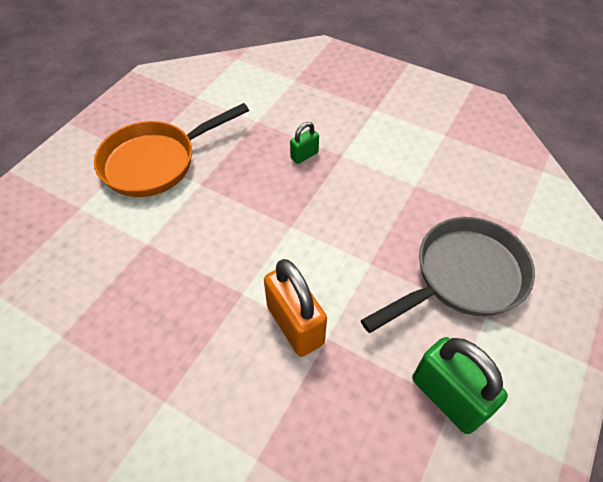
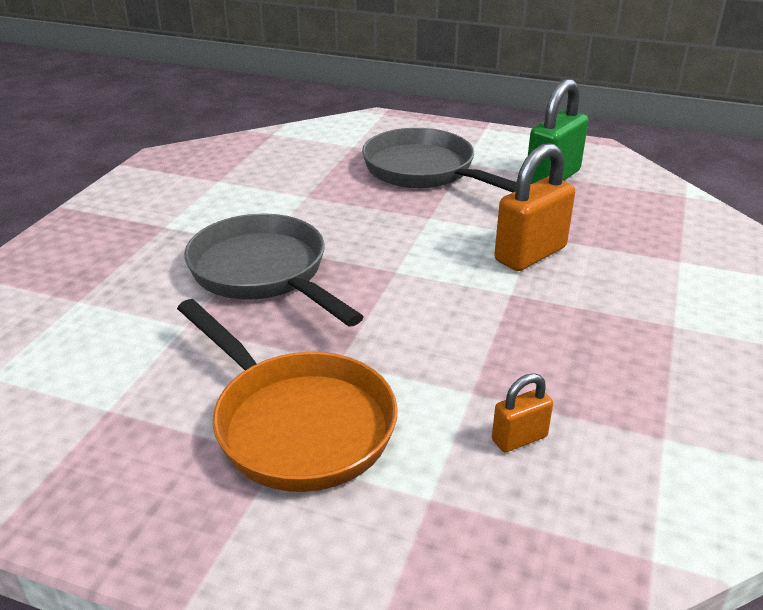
camera: 100 degrees left, 20 degrees down
(98, 257) = (519, 438): none -> orange padlock
(304, 155) = (264, 273): green padlock -> grey pan

